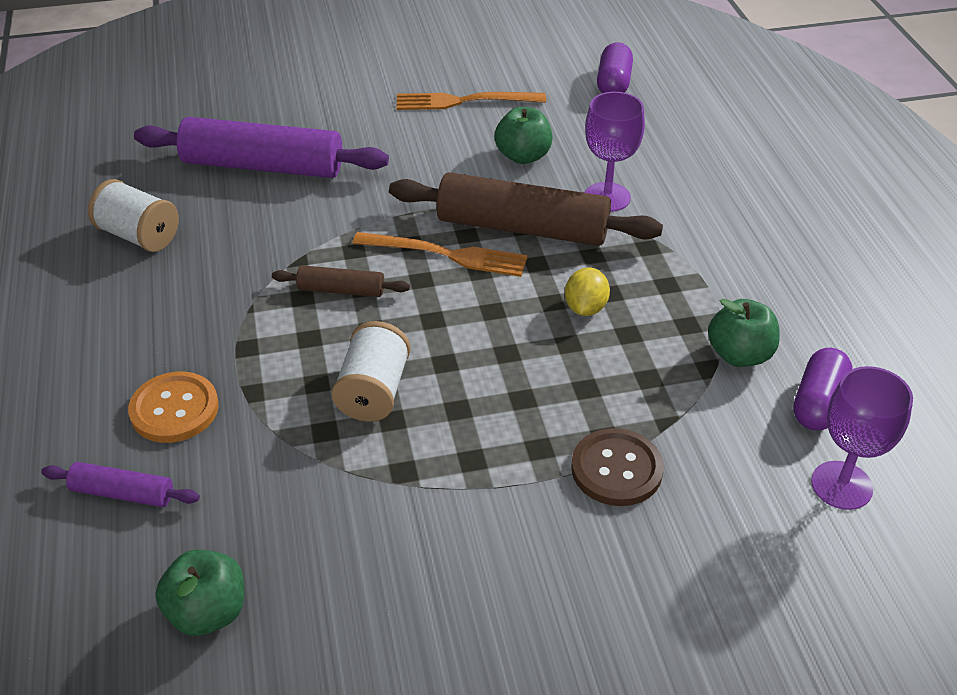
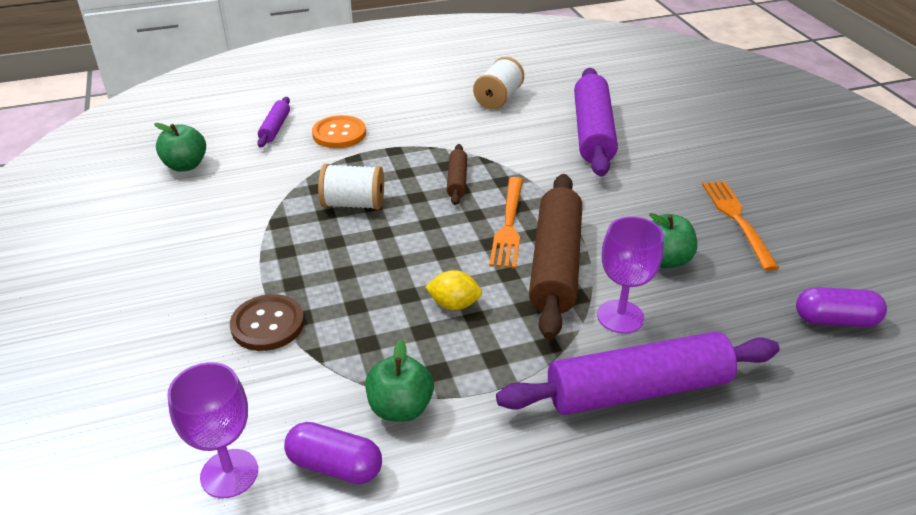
camera: 85 degrees right, 5 degrees down
(702, 202) = (637, 390): none -> purple rolling pin

